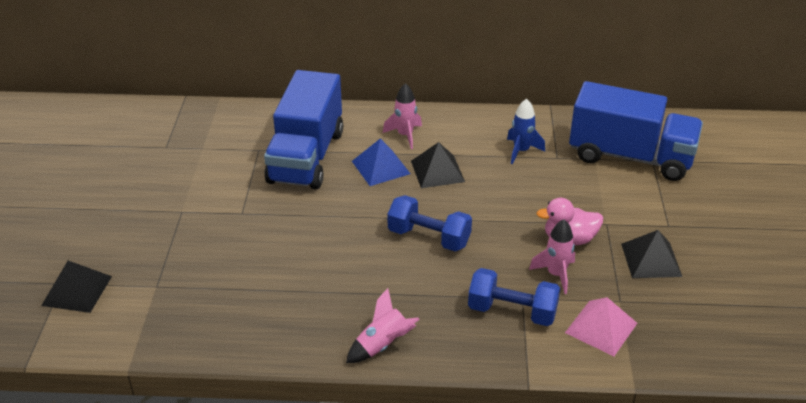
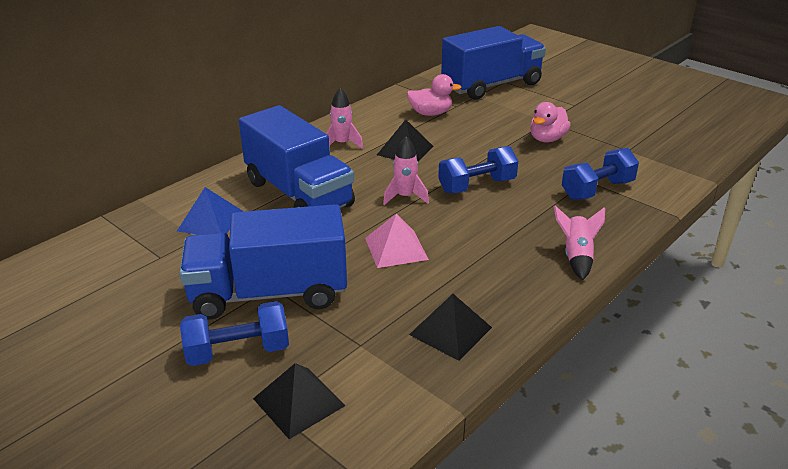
camera: 50 degrees left, 5 degrees down
(102, 237) = (238, 351): none -> blue dumbbell
(173, 215) = (269, 293): none -> blue truck
(381, 167) = (364, 169): blue pyramid -> blue pyramid (210, 221)
(521, 151) = (430, 113): blue rocket -> pink duck
(556, 274) = (577, 158): pink rocket -> pink rocket (405, 197)
(601, 327) = (647, 167): pink pyramid -> pink pyramid (396, 248)
(651, 260) = (600, 124): black pyramid -> black pyramid (450, 331)

